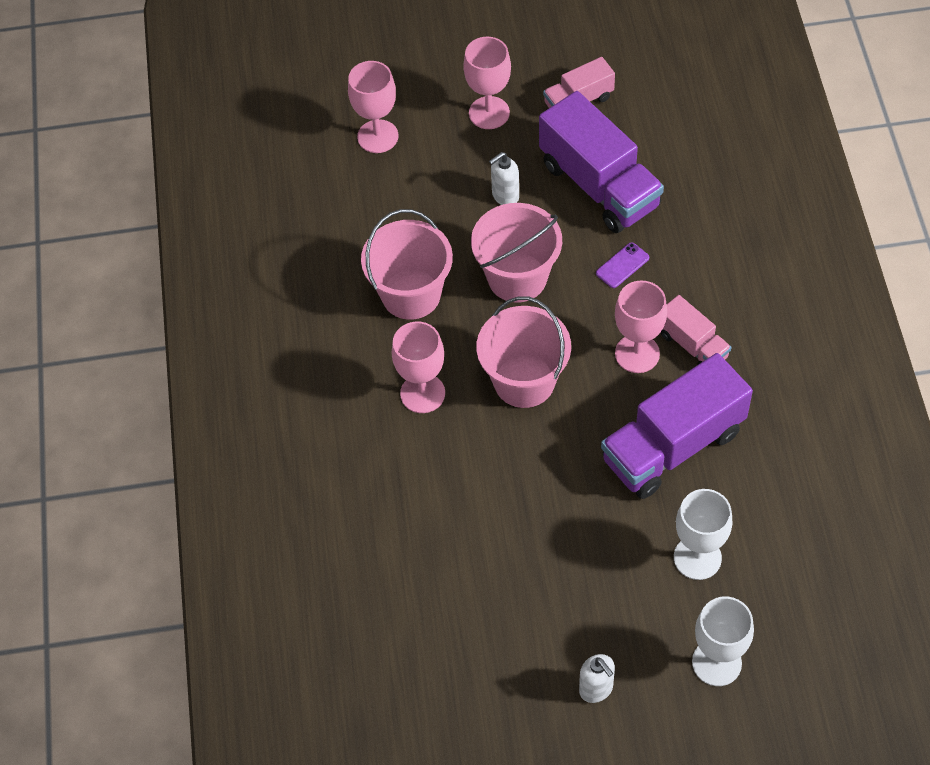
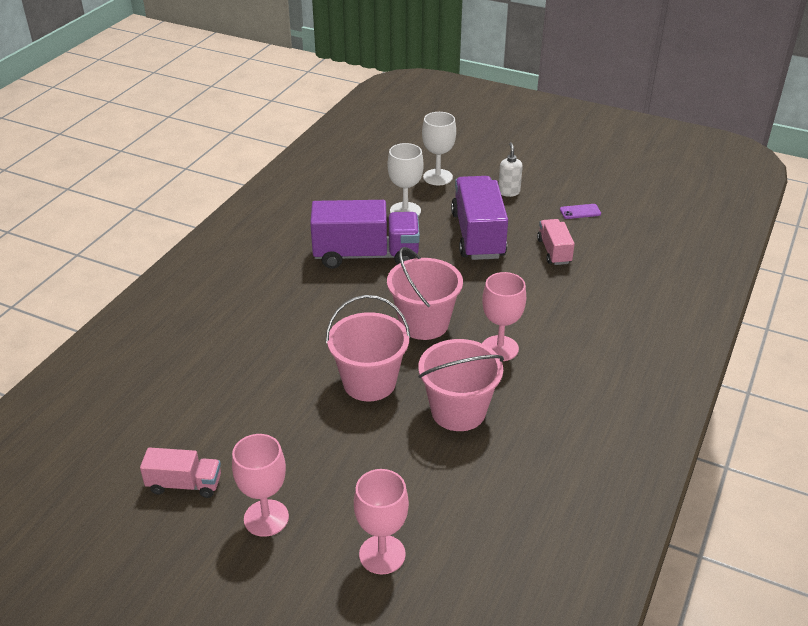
camera: 150 degrees left, 20 degrees down
(505, 196) = (322, 442): white soap dispenser -> none
(599, 185) = (245, 411): purple truck -> purple truck (478, 235)
(622, 265) = (290, 353): purple phone -> purple phone (580, 212)
(637, 353) = (336, 303): pink goblet -> none
(693, 345) = (298, 292): pink truck -> pink truck (554, 251)

